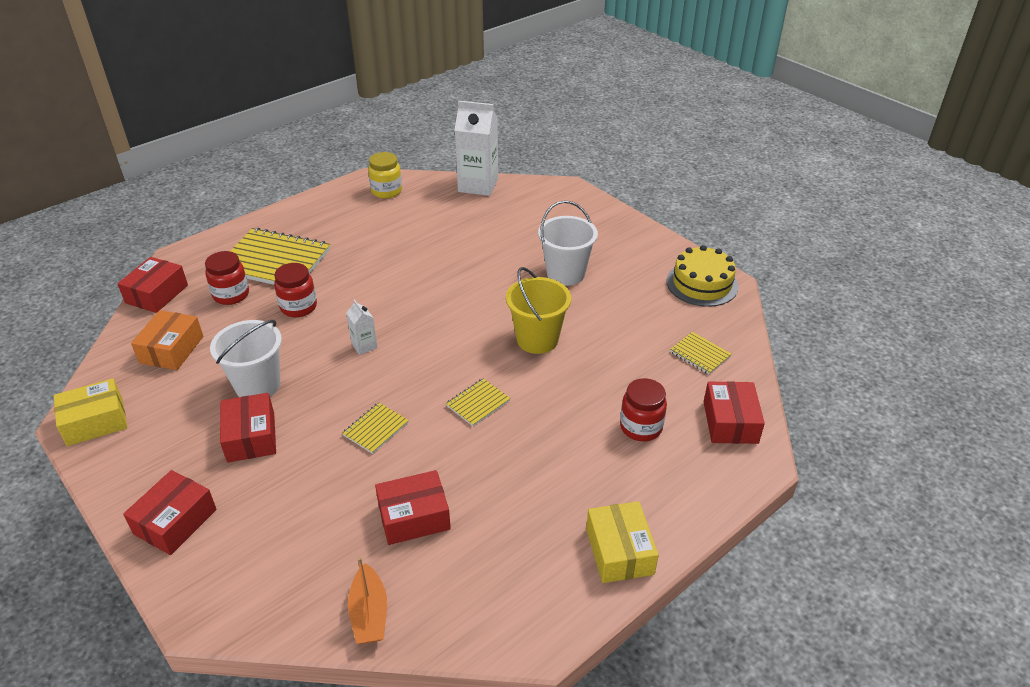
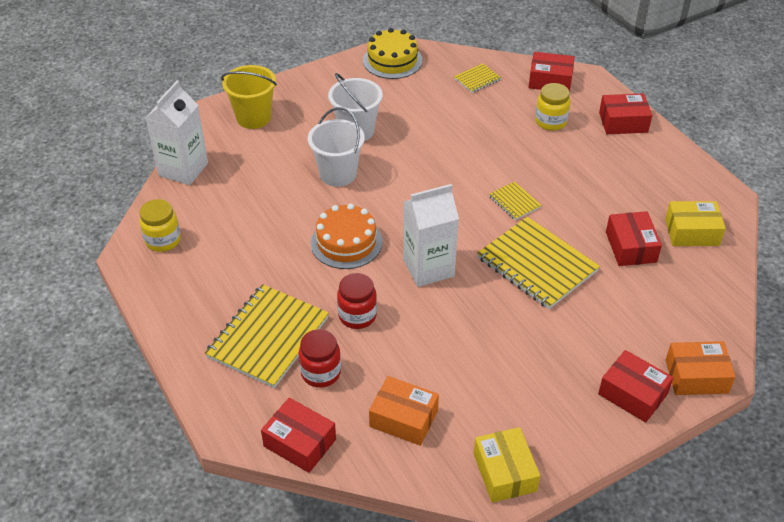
camera: 80 degrees left, 5 degrees up
(193, 586) = (696, 376): none -> orange box
(251, 437) = (538, 347): red box -> red box (623, 122)
(258, 385) = (470, 345): white bucket -> white bucket (338, 174)
(364, 346) = (428, 268): white carton -> white carton, size x2.12
(369, 613) = (715, 275): orange boat -> none
(376, 429) = (537, 264): yellow notebook -> yellow notebook, size x2.13
(395, 288) = (346, 242): none -> orange cake
(537, 339) = (442, 159): yellow bucket -> yellow bucket (253, 117)
(619, 551) = (661, 151): yellow box -> yellow box (692, 232)
(641, 427) = (550, 122): red jar -> yellow jar

